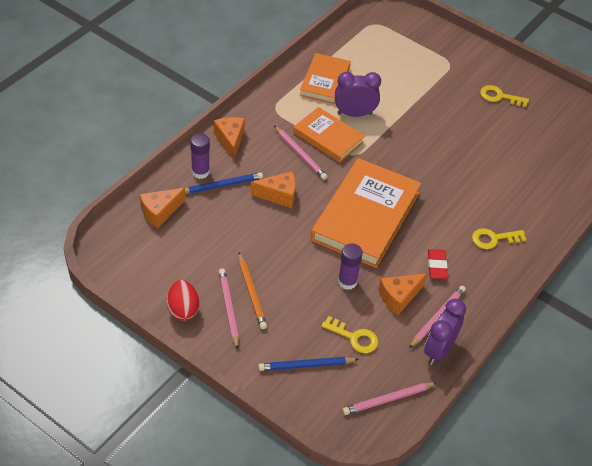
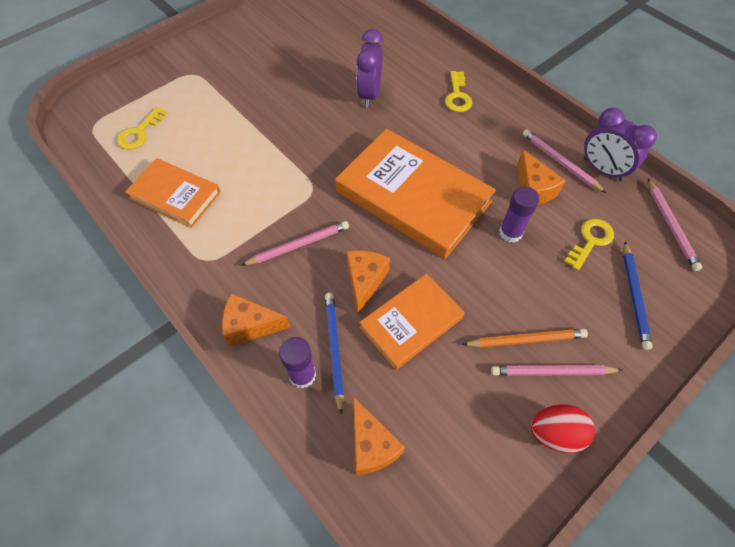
camera: 75 degrees left, 10 degrees up
(328, 137) = (276, 209): orange book -> orange book (411, 322)
(354, 114) = (244, 175): purple clock -> purple clock (369, 94)
(436, 266) = (491, 148): red eraser -> none
(499, 96) = (259, 47): yellow key -> yellow key (139, 133)

